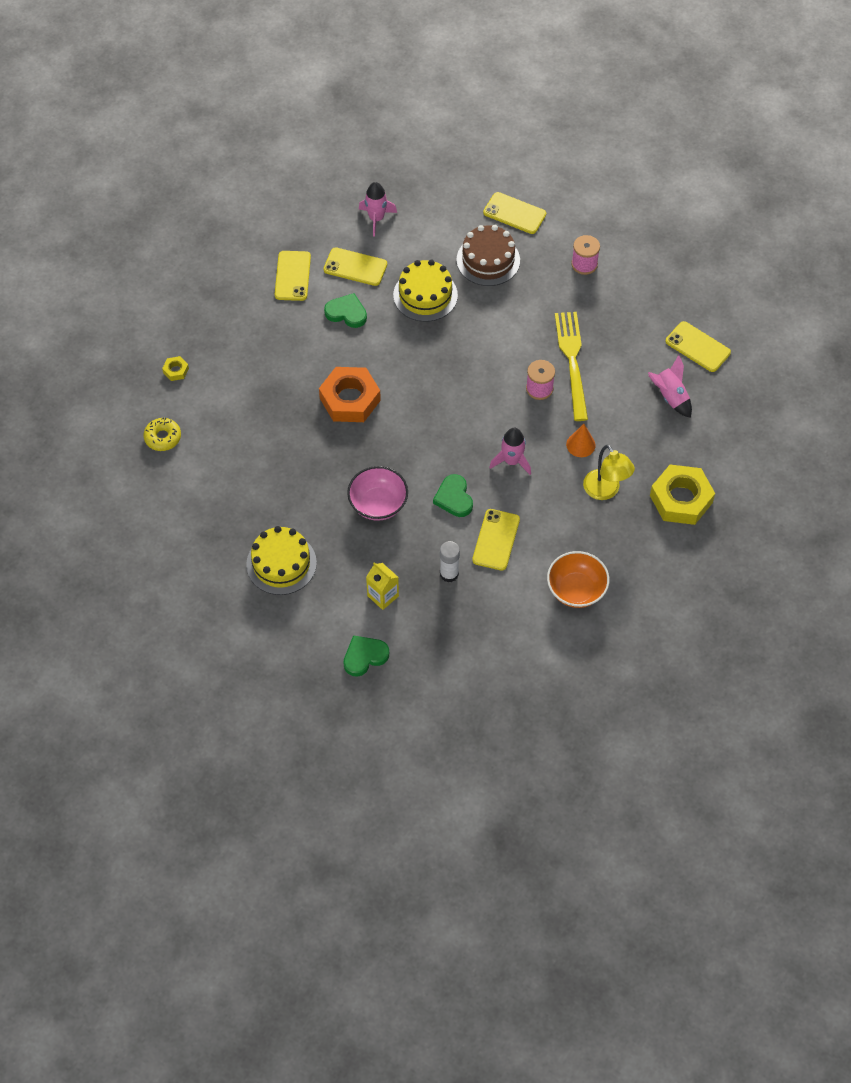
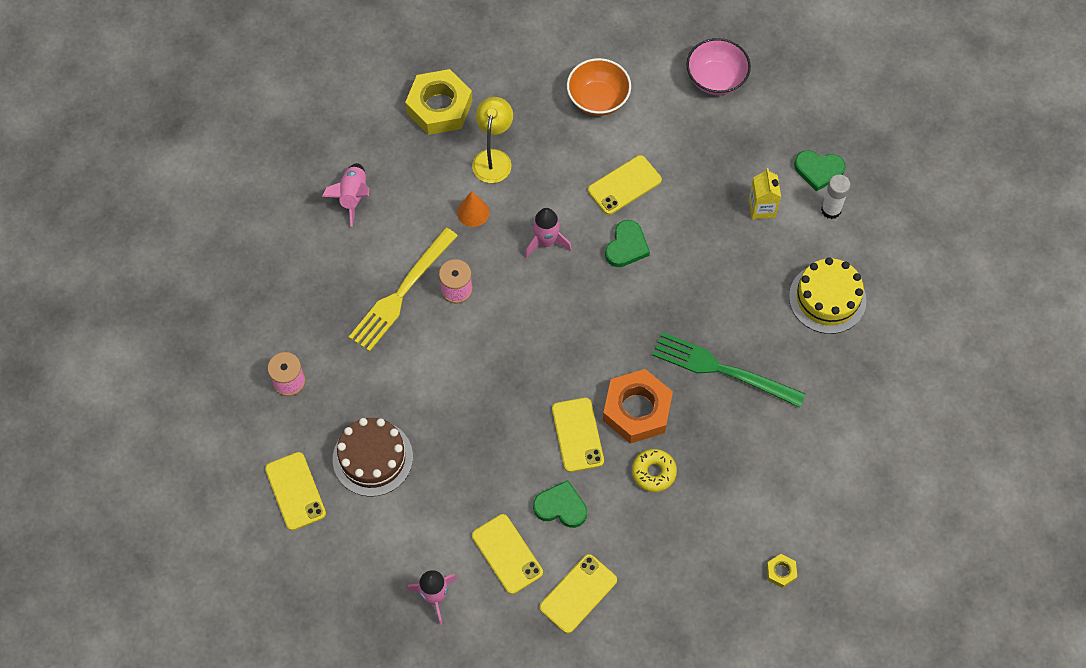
camera: 140 degrees left, 5 degrees up
(163, 437) = (846, 505): yellow donut -> yellow donut (653, 472)
(315, 463) = (722, 369): none -> green fork
(346, 313) = (561, 506): green heart -> green heart turned 135 degrees clockwise
(378, 504) = (697, 289): pink bowl -> pink bowl (716, 79)
(425, 295) = (468, 466): yellow cake -> none
(449, 574) = (690, 186): white glue stick -> white glue stick (831, 210)
(697, 347) = (280, 222): yellow phone -> yellow phone (577, 435)

